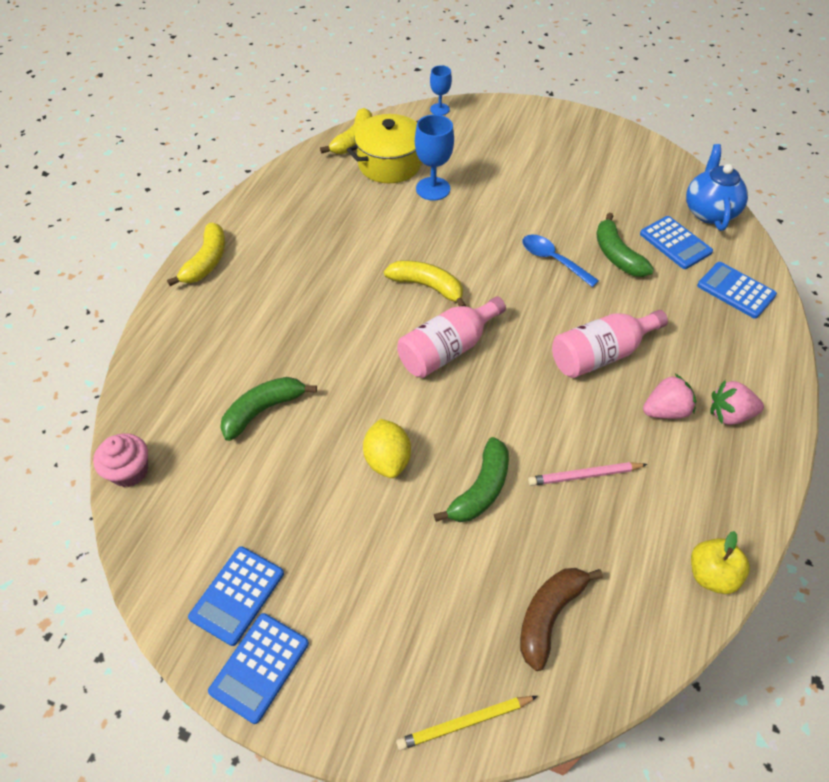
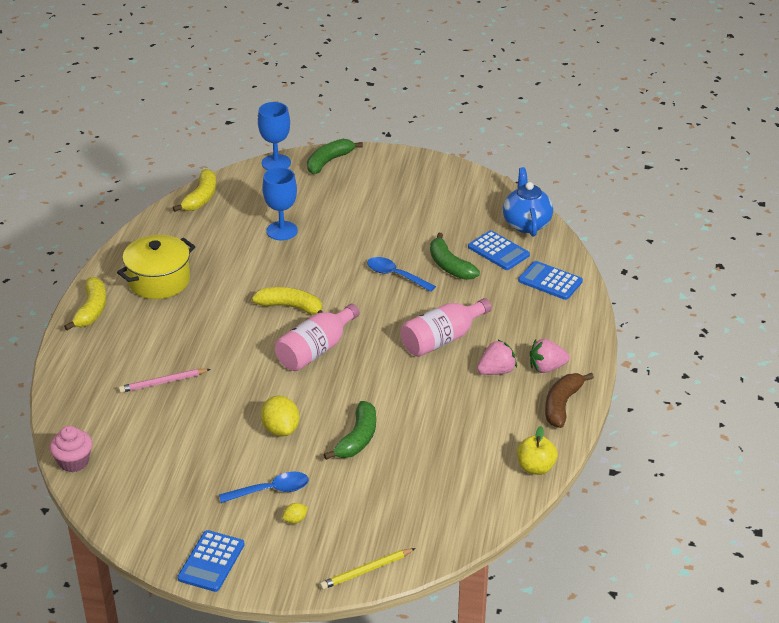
camera: 10 degrees left, 15 degrees down
(237, 595) = (183, 524): blue calculator -> none
(263, 410) = (171, 409): green banana -> green banana (329, 161)
(359, 556) = (271, 490): none -> blue spoon
(382, 612) = (295, 520): none -> yellow lemon
(389, 164) = (238, 214): yellow pot -> yellow pot (159, 281)
(439, 109) = (276, 163): blue goblet -> blue goblet, size x1.60
(549, 616) = (419, 506): brown banana -> brown banana (562, 405)
(584, 475) = (436, 420): pink pencil -> pink pencil (163, 382)

